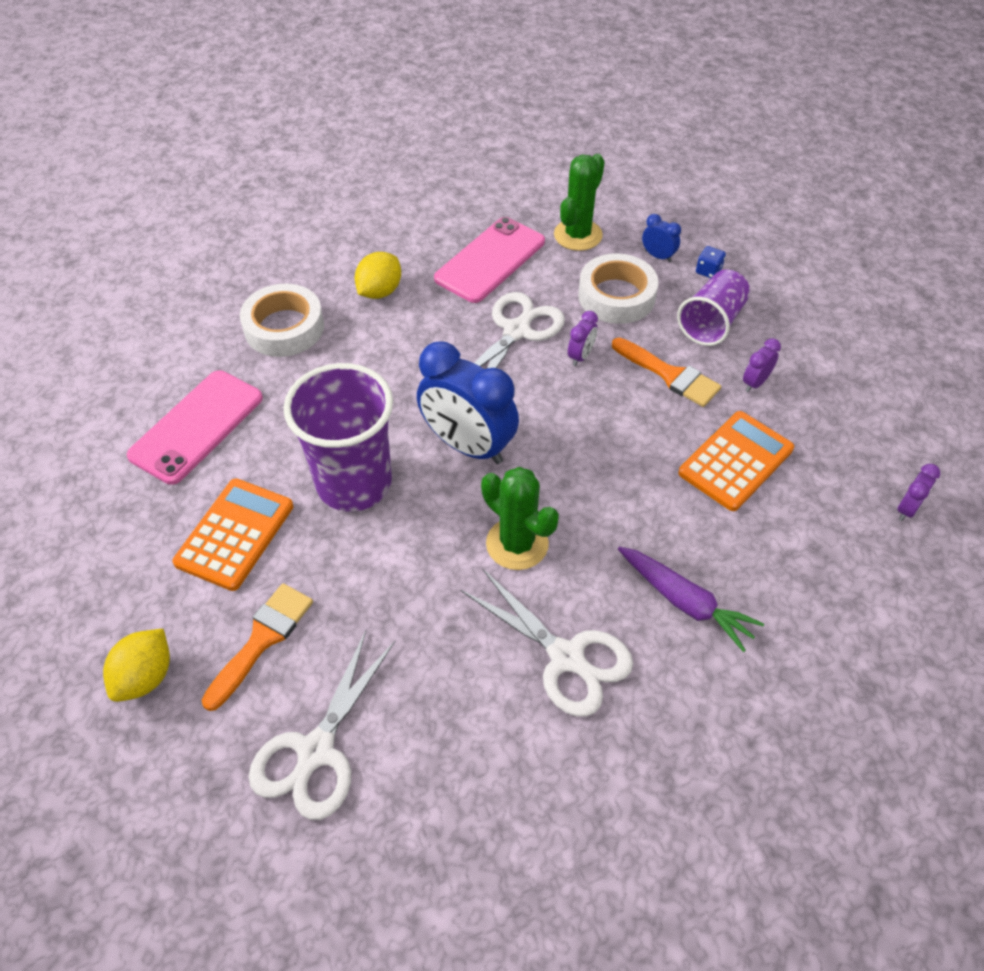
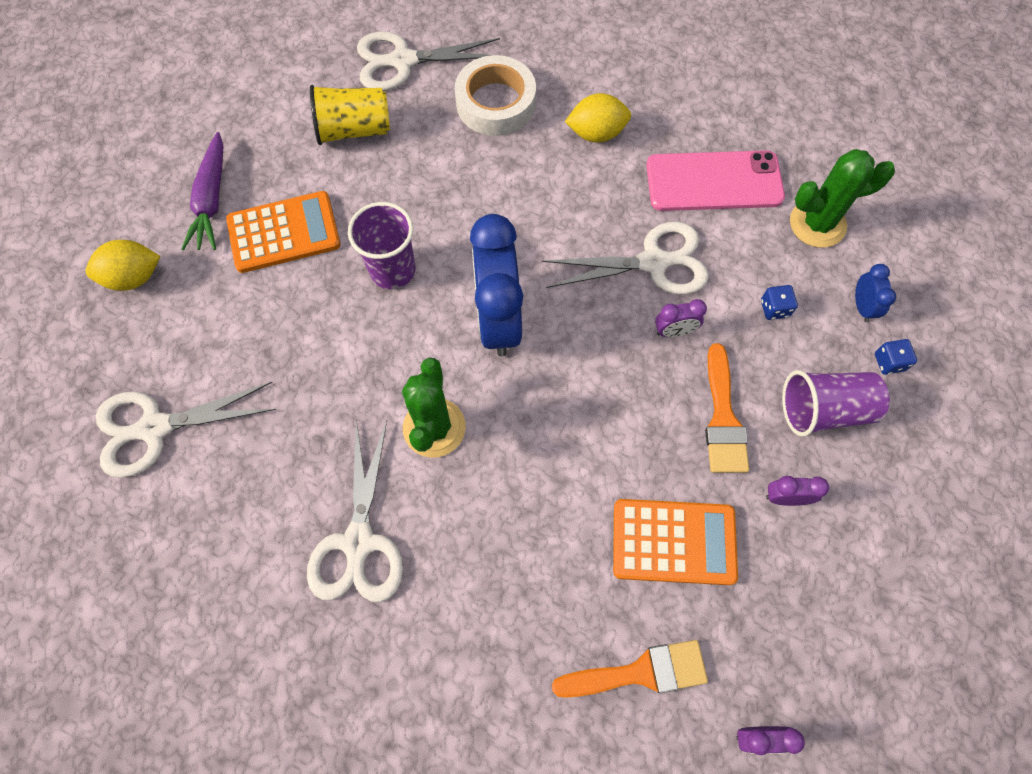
camera: 50 degrees right, 15 degrees up
(174, 355) = (403, 61): none -> white scissors
(197, 426) = (354, 130): pink phone -> yellow cup
(262, 640) = (213, 322): orange brush -> orange brush (639, 672)
(354, 483) = (392, 270): purple cup -> purple cup, size x0.63
(616, 296) = (774, 308): white tape -> blue dice
(685, 602) = (484, 599): purple carrot -> purple carrot (211, 200)

